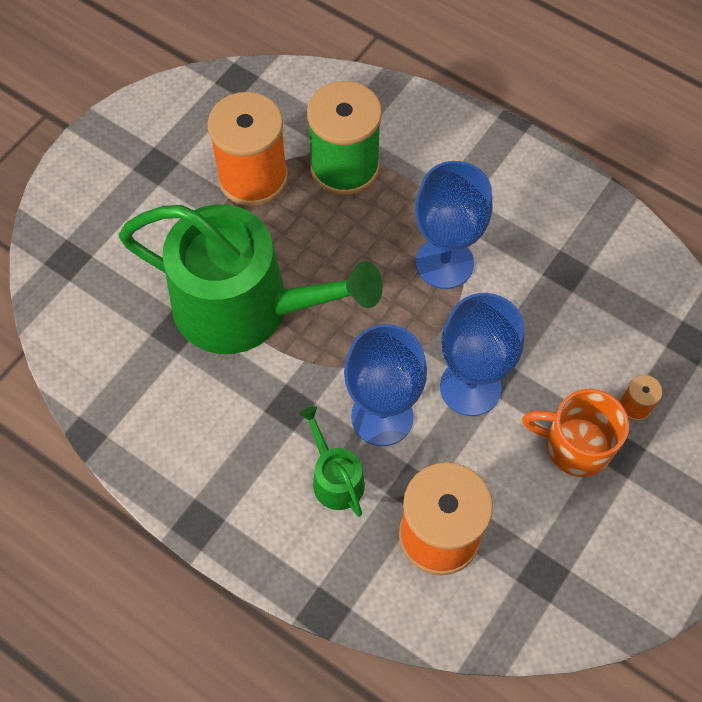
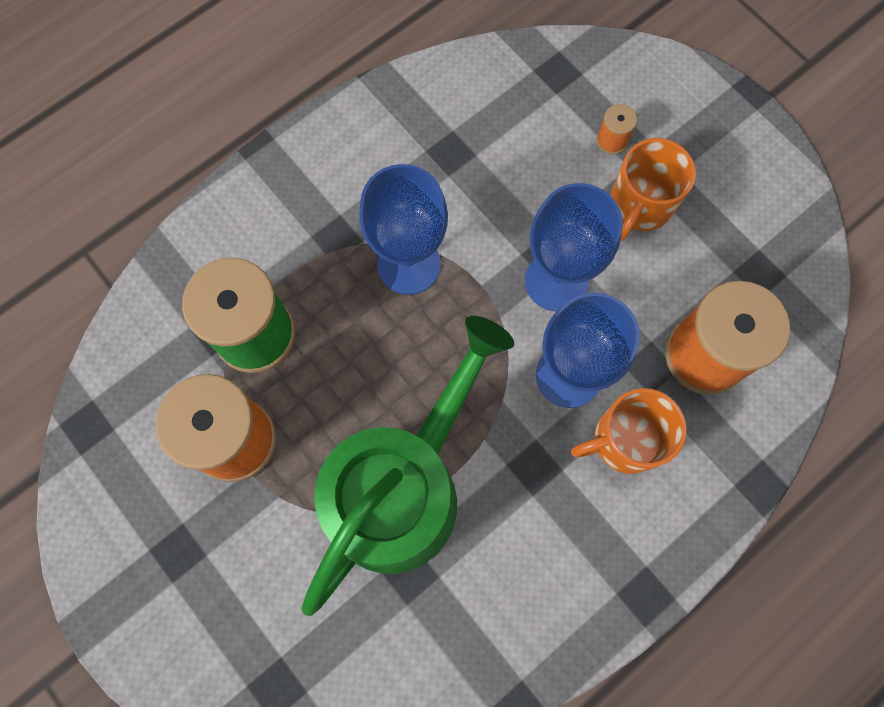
camera: 75 degrees left, 10 degrees up
(335, 478) = (625, 440): green watering can -> orange mug

